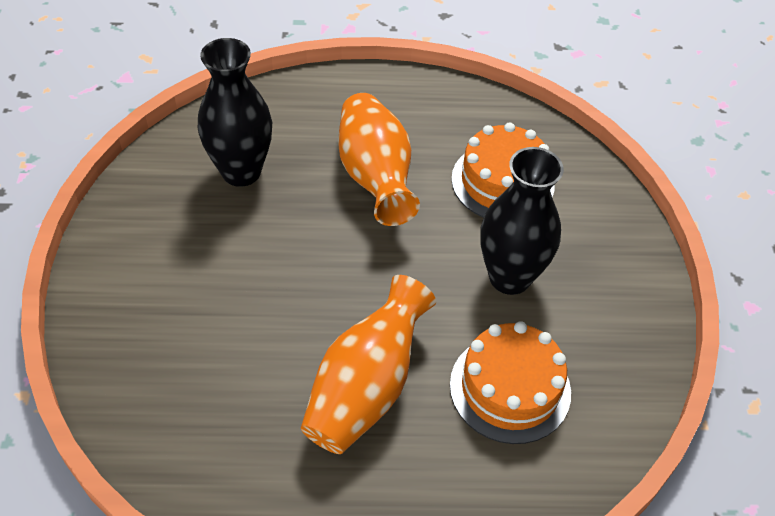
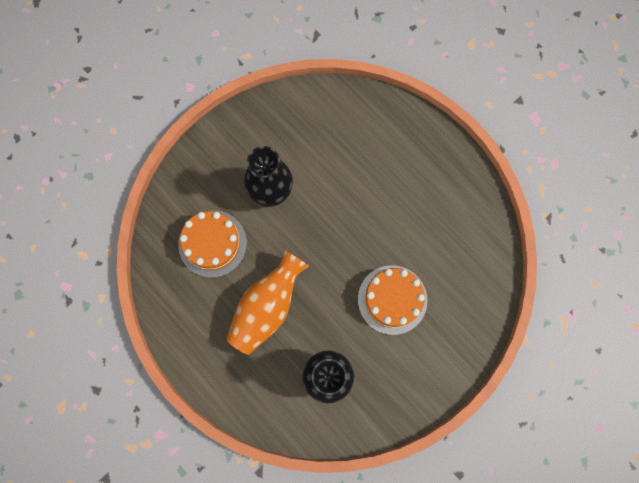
camera: 130 degrees left, 25 degrees up
(366, 387) = (386, 204): orange vase -> none
(510, 388) = (331, 149): orange cake -> orange cake (392, 299)

